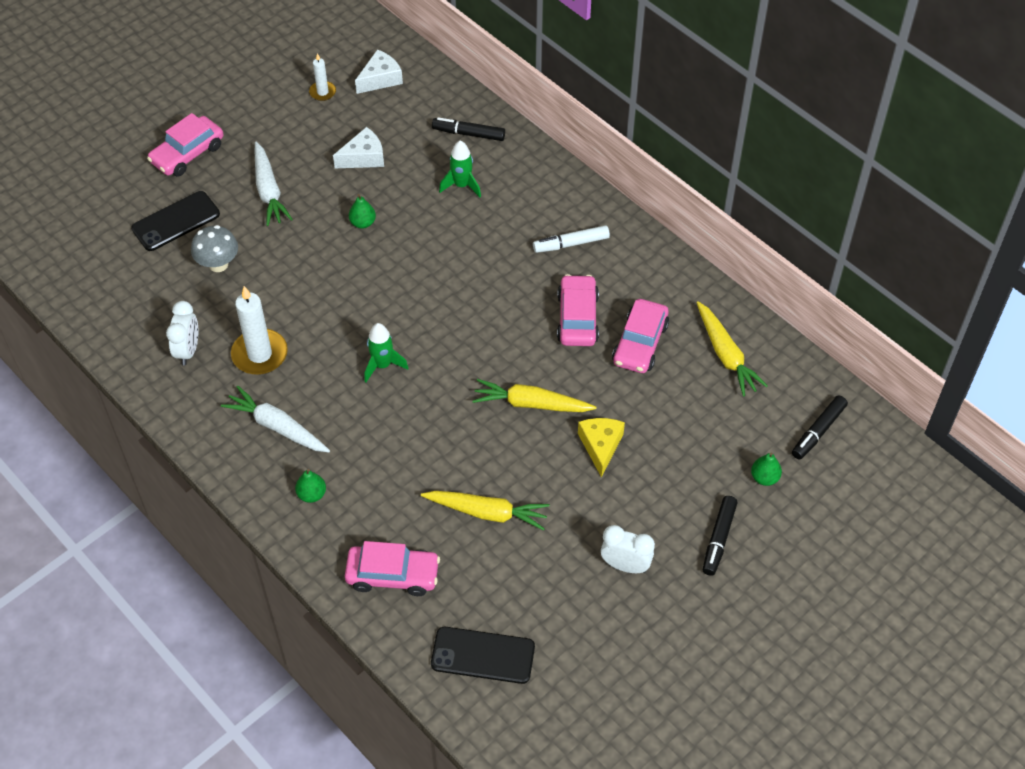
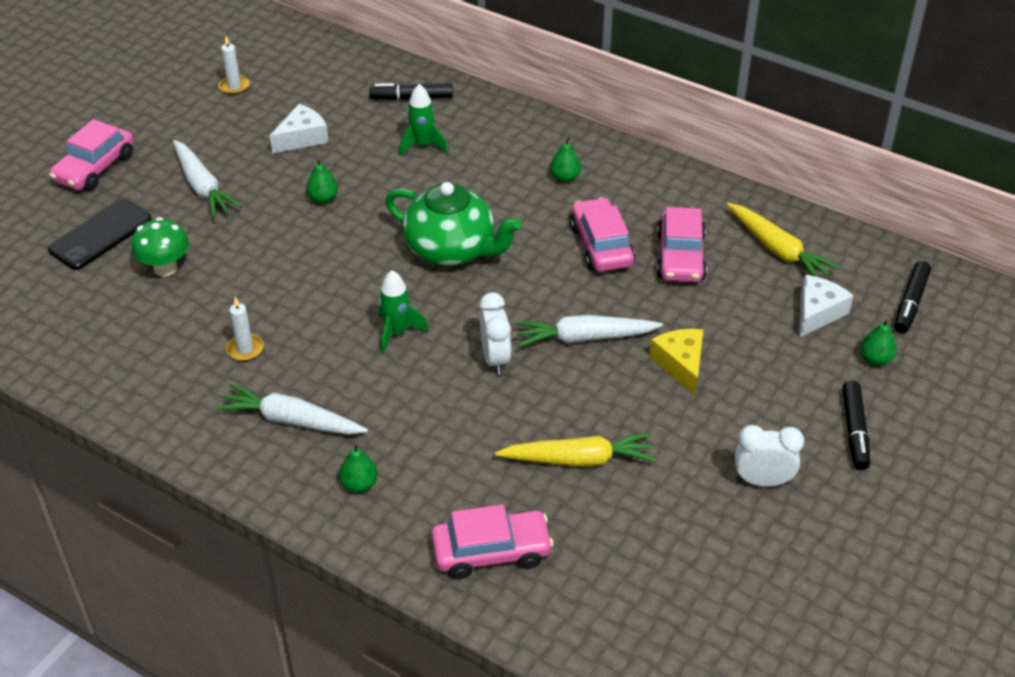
camera: 15 degrees left, 10 degrees down
(188, 350) = (155, 362): white clock -> white clock (495, 359)
(218, 264) = (165, 268): grey mushroom -> green mushroom
(260, 354) = (245, 349): white candle -> white candle, size x0.54
(380, 79) = (295, 65): white cheese -> white cheese (817, 313)
(452, 296) = (452, 250): none -> green teapot
(483, 655) = (636, 617): black phone -> none
(531, 404) = (584, 338): yellow carrot -> white carrot
(571, 244) = (565, 178): white marker -> green pear

